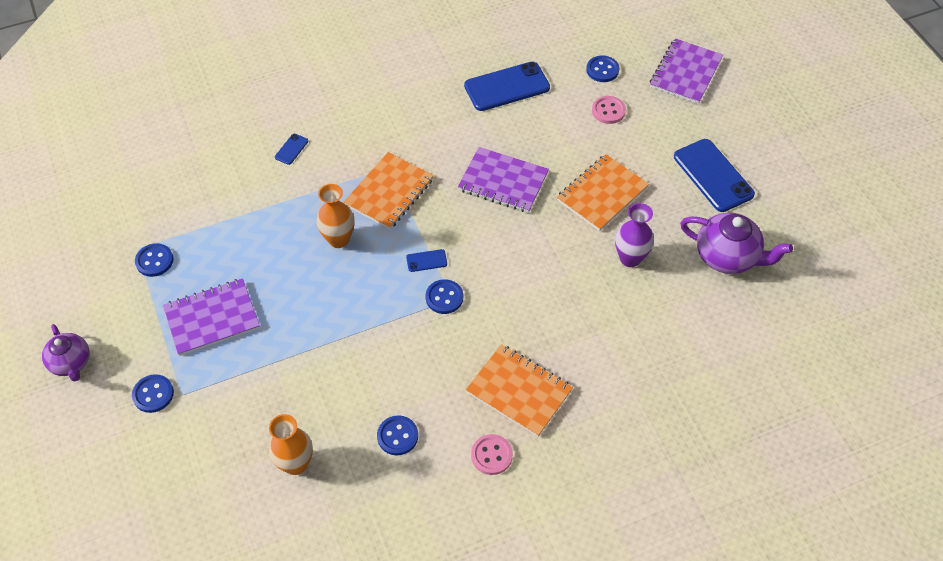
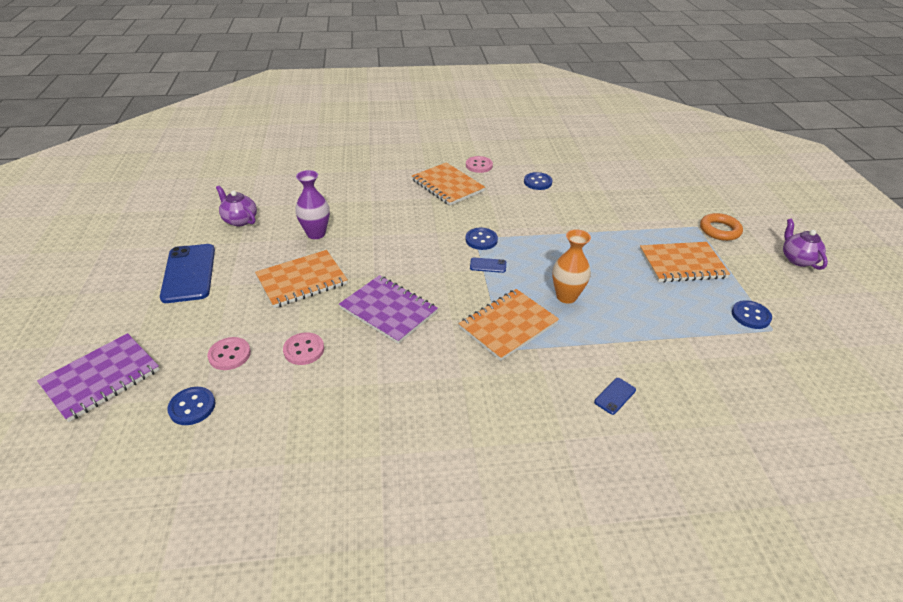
camera: 165 degrees left, 15 degrees down
(153, 394) = (719, 230): blue button -> orange ring
(212, 318) = (682, 264): purple notebook -> orange notebook
(295, 464) = (608, 183): orange vase -> none
(507, 87) = (324, 413): blue phone -> none
(553, 128) = (304, 350): none -> pink button
(727, 257) = (240, 220): purple teapot -> purple teapot, size x0.65

